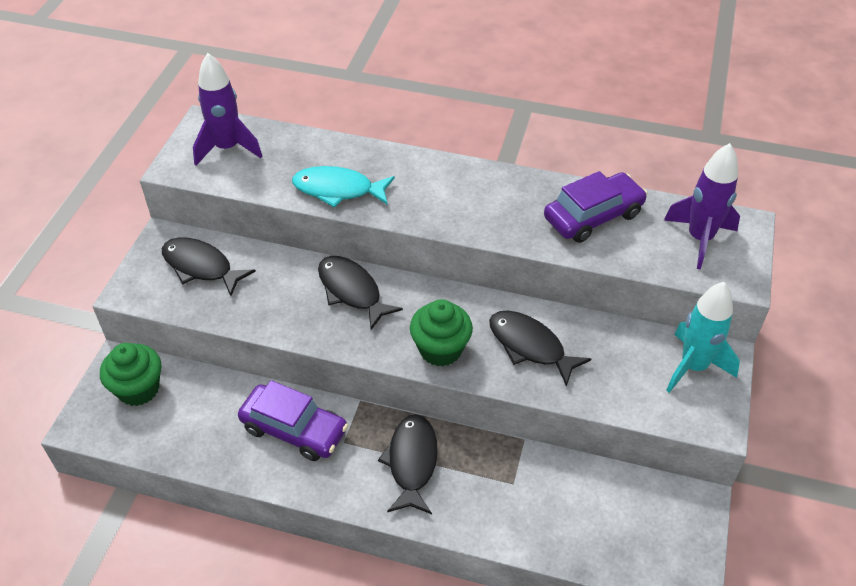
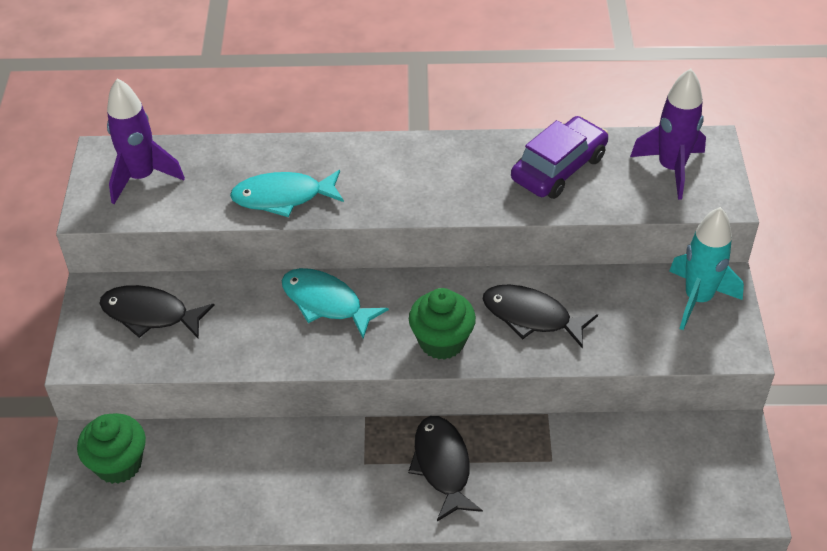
camera: 15 degrees left, 0 degrees up
(294, 429) = (307, 464): purple car -> none
(352, 291) = (326, 303): black fish -> turquoise fish

